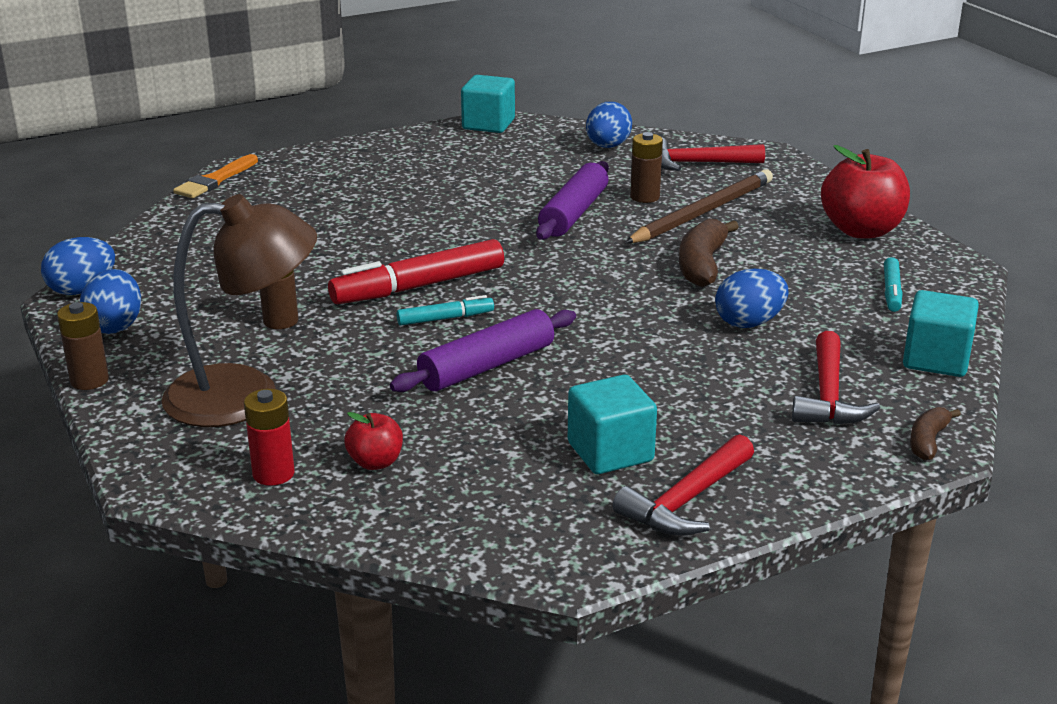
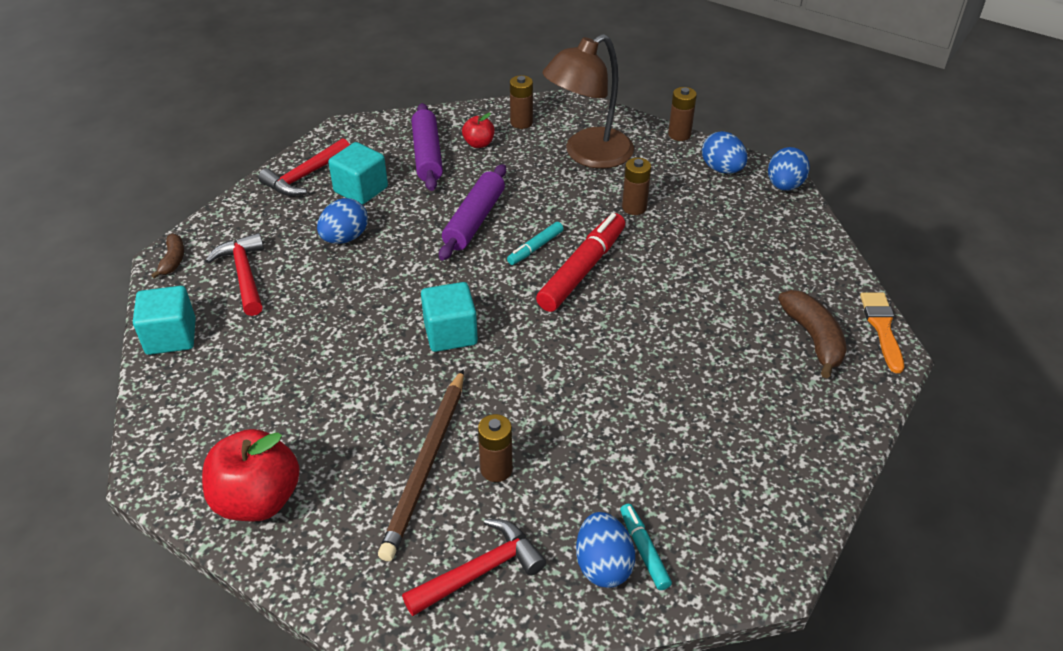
camera: 150 degrees right, 15 degrees up
(273, 474) = (521, 122): red battery -> brown battery
(488, 124) = (772, 555): turquoise cube -> turquoise cube (450, 333)
(574, 213) = (542, 411): purple rolling pin -> purple rolling pin (427, 155)
(686, 501) = (305, 176): red hammer -> red hammer turned 150 degrees counterclockwise
(702, 265) = (388, 380): brown banana -> brown banana (813, 338)
(749, 323) = (321, 324): blue egg -> blue egg (345, 238)
(891, 291) = (214, 408): turquoise marker -> turquoise marker (644, 551)

